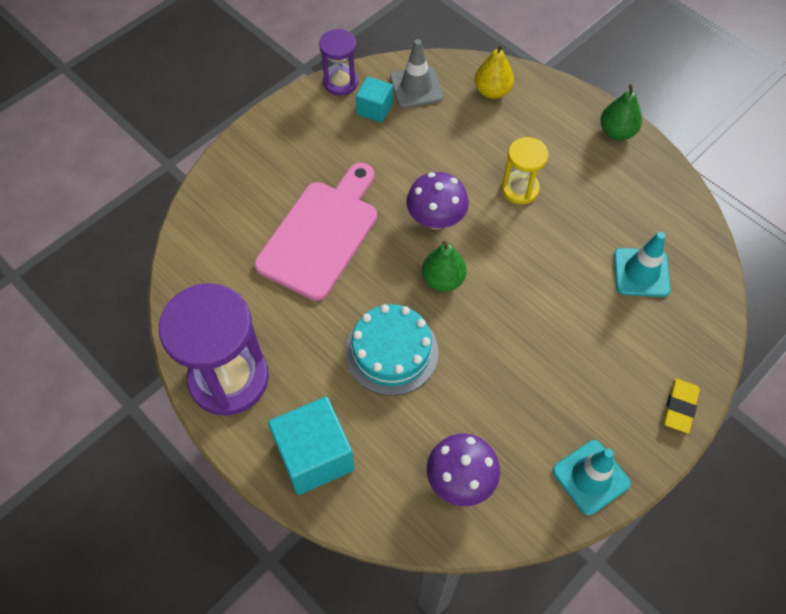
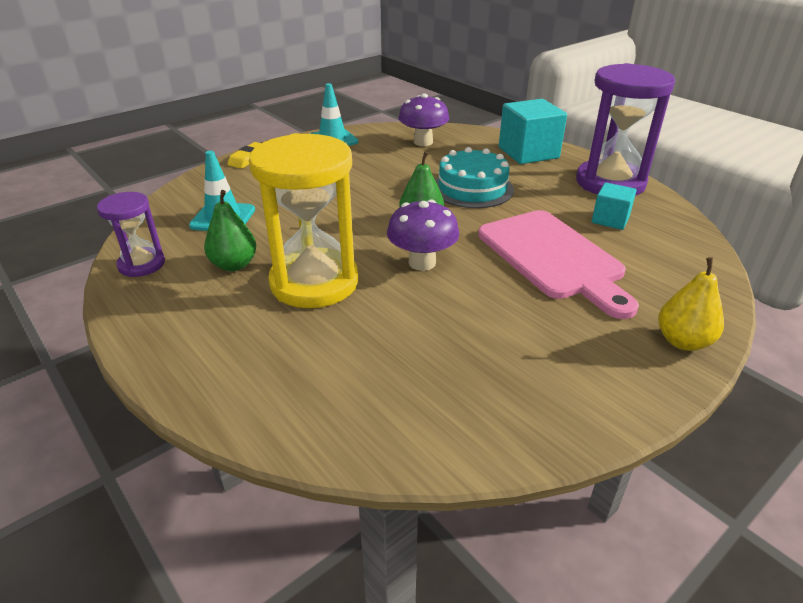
camera: 175 degrees left, 25 degrees down
(321, 234) = (553, 258): pink cutting board -> pink cutting board turned 60 degrees counterclockwise
(340, 82) = (569, 433): purple hourglass -> purple hourglass (142, 264)
(374, 109) = (503, 385): turquoise cube -> turquoise cube (610, 219)
(416, 87) = (433, 415): grey traffic cone -> none
(492, 91) = (306, 400): yellow pear -> yellow pear (683, 341)
(520, 189) = (314, 282): yellow hourglass -> yellow hourglass, size x1.89
(616, 132) = (150, 333): green pear -> green pear (234, 265)

